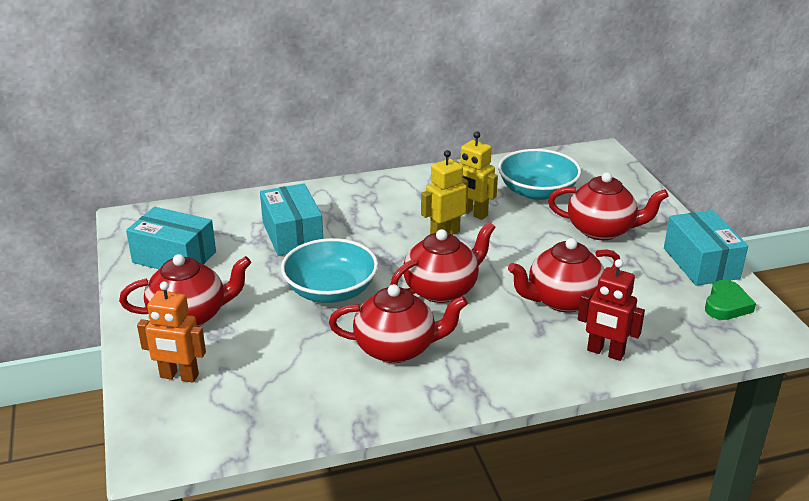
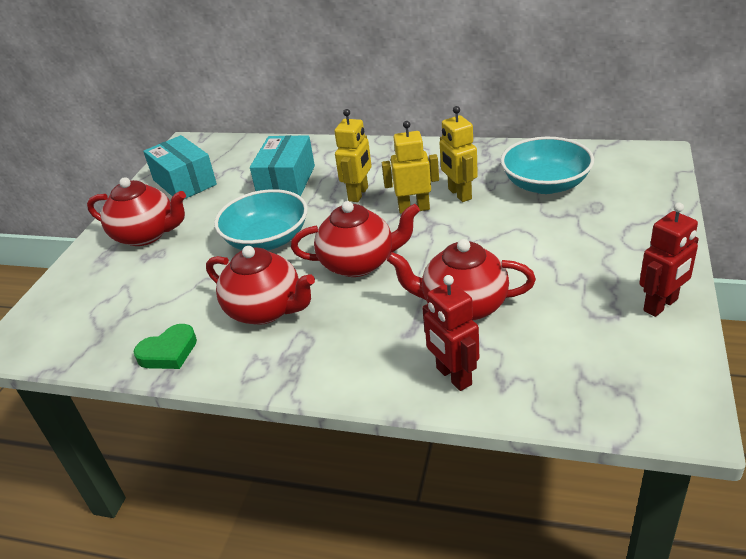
camera: 35 degrees right, 5 degrees up
(179, 376) = (90, 284): orange robot -> none
(379, 231) = (358, 194): none -> yellow robot
(602, 230) = (577, 240): red teapot -> none
(701, 263) = (661, 305): turquoise box -> red robot
(726, 305) = (647, 364): green heart -> green heart (168, 352)

